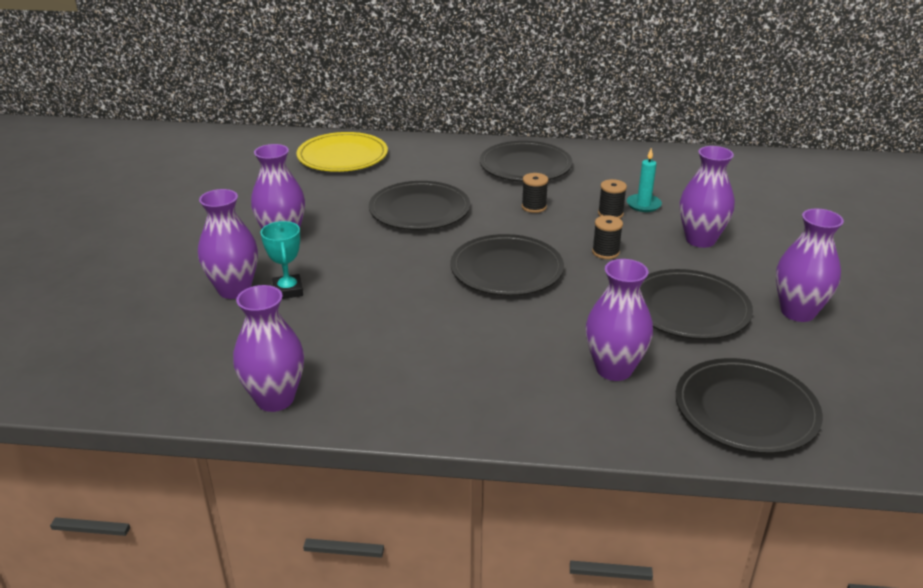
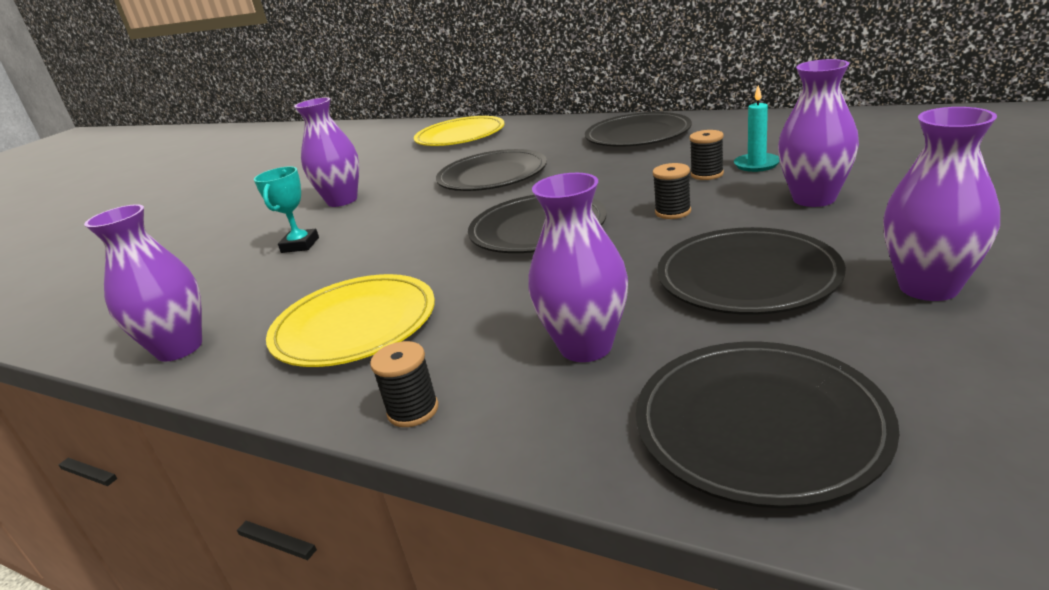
camera: 25 degrees right, 5 degrees down
(234, 290) = (255, 243): purple vase -> none
(421, 366) = (354, 325): none -> yellow plate
(534, 207) = (618, 170): black spool -> black spool (413, 410)

